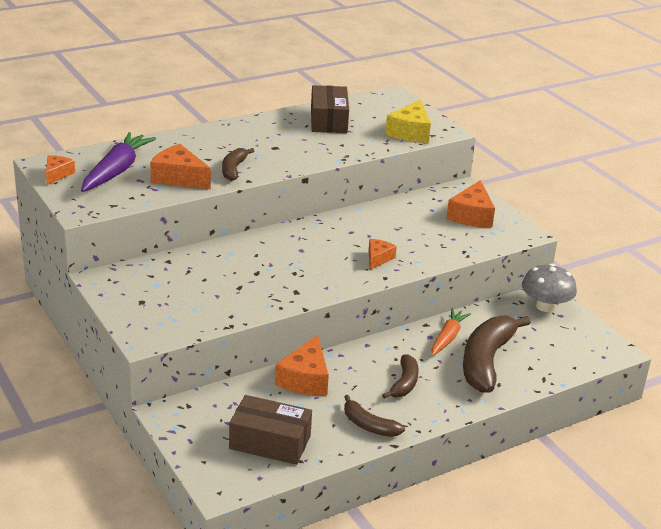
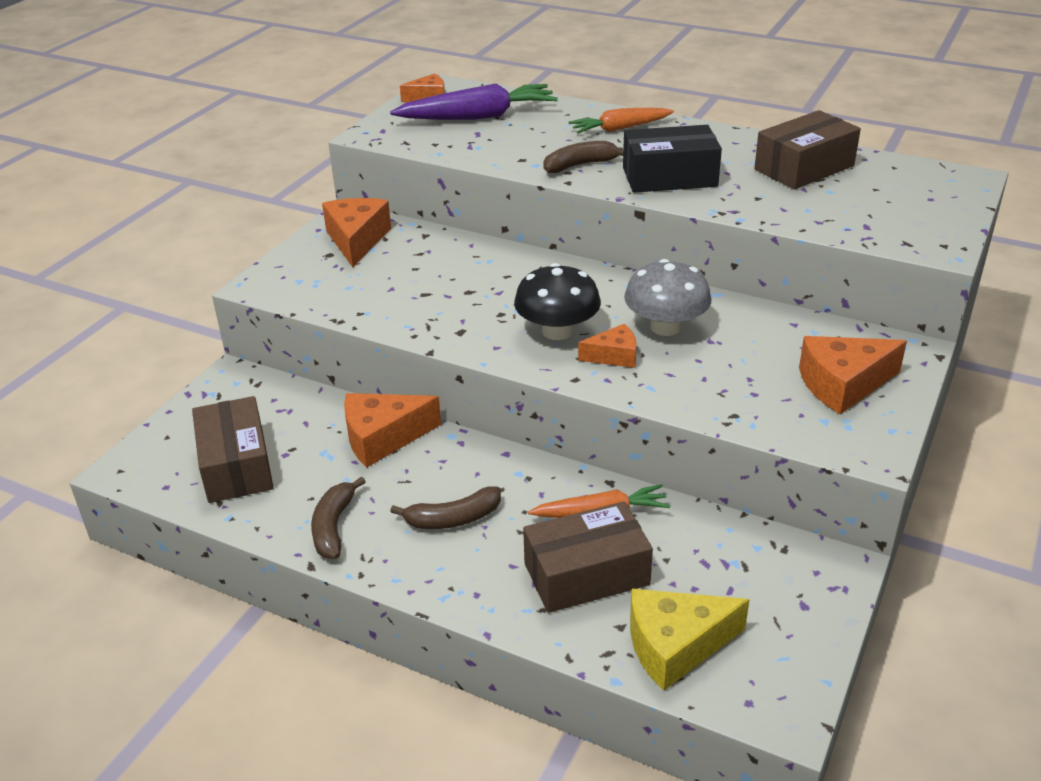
camera: 60 degrees right, 5 degrees up
(179, 178) = (513, 147): orange cheese -> orange cheese (357, 240)
(206, 141) = (620, 128): none -> orange carrot
(286, 154) = (669, 177): none -> black box
(334, 264) = (557, 331): none -> black mushroom
(410, 132) = (882, 226): yellow cheese -> yellow cheese (675, 646)
(486, 361) = (586, 574): brown banana -> brown box
(545, 306) = (807, 579): grey mushroom -> grey mushroom (665, 327)

